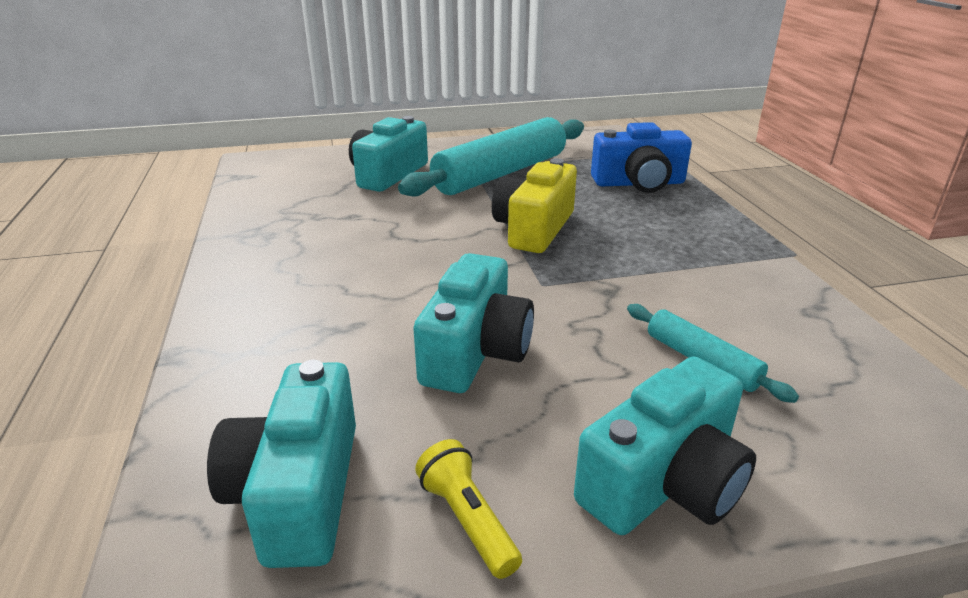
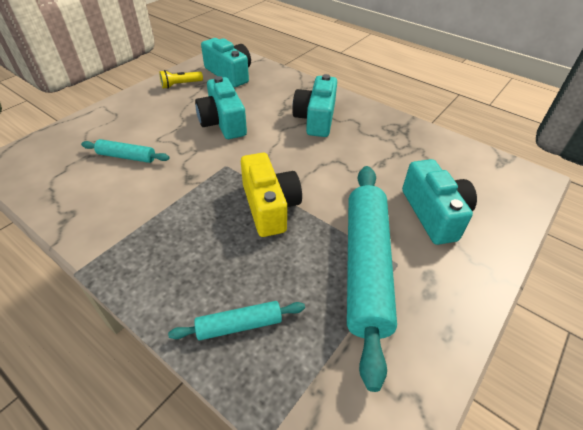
camera: 140 degrees right, 15 degrees up
(467, 520) = (180, 85): yellow flashlight -> yellow flashlight turned 135 degrees clockwise
(639, 183) = (239, 325): blue camera -> turquoise rolling pin
(664, 482) = (129, 111): turquoise camera -> turquoise camera (316, 119)

